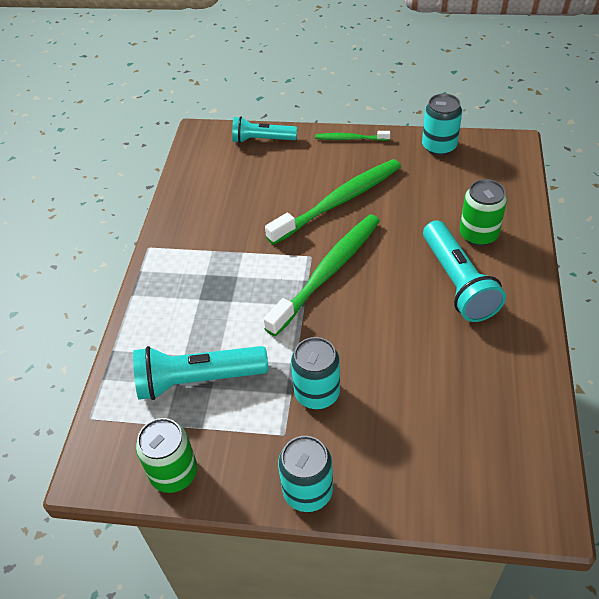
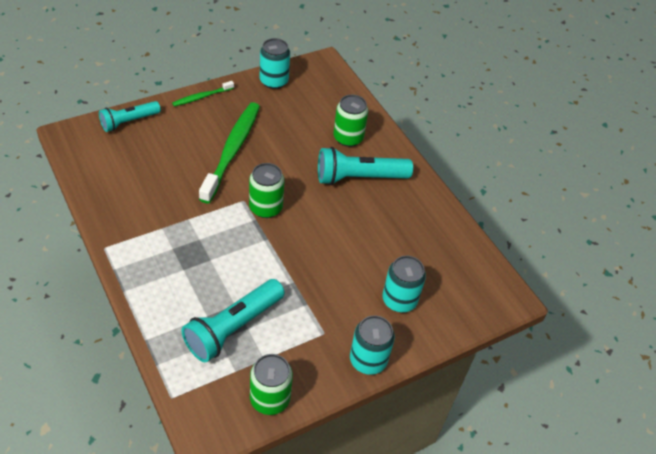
camera: 45 degrees left, 0 degrees up
(317, 393) = (324, 295): turquoise can -> turquoise can (399, 300)
(327, 273) = (265, 208): green toothbrush -> green can
(457, 283) = (359, 177): turquoise flashlight -> turquoise flashlight turned 135 degrees clockwise

